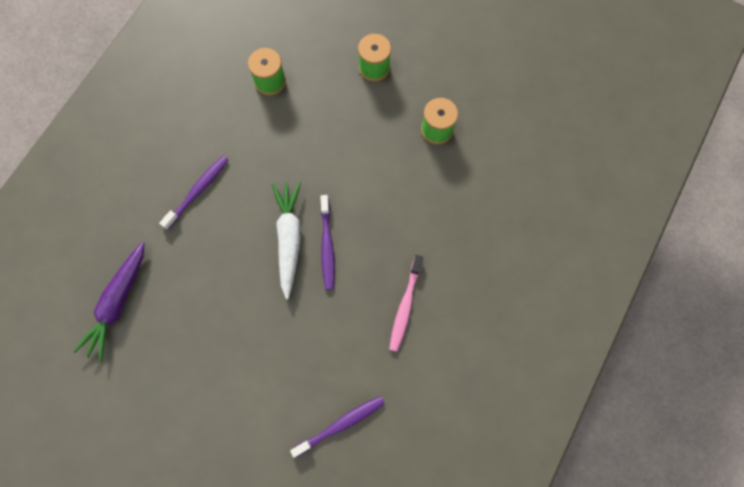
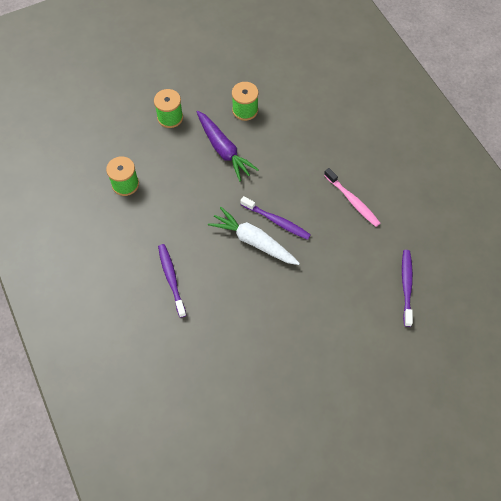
camera: 55 degrees left, 10 degrees down
(117, 303) = (217, 383): purple carrot -> purple carrot (224, 150)

